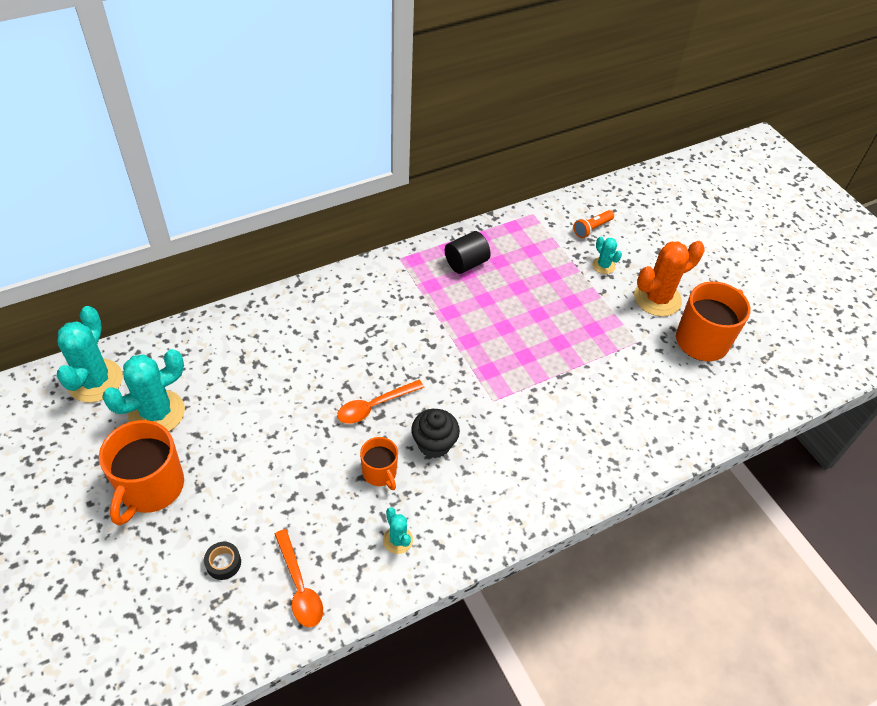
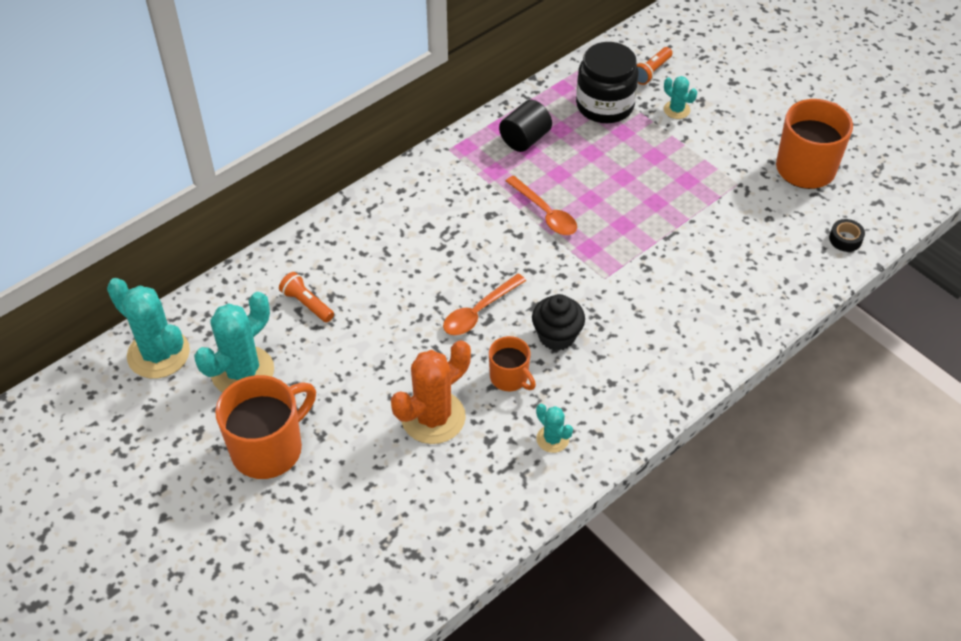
camera: 10 degrees left, 0 degrees up
(95, 381) = (158, 354): turquoise cactus -> turquoise cactus turned 45 degrees counterclockwise
(151, 488) = (269, 448): orange mug -> orange mug turned 135 degrees counterclockwise
(223, 563) = (378, 503): black tape -> black tape (845, 239)
(233, 365) = (307, 304): none -> orange flashlight
(299, 586) = (467, 506): orange spoon -> orange spoon (545, 213)
(543, 249) = (605, 105): none -> black jar
(657, 298) = (745, 133): orange cactus -> orange cactus (433, 417)

